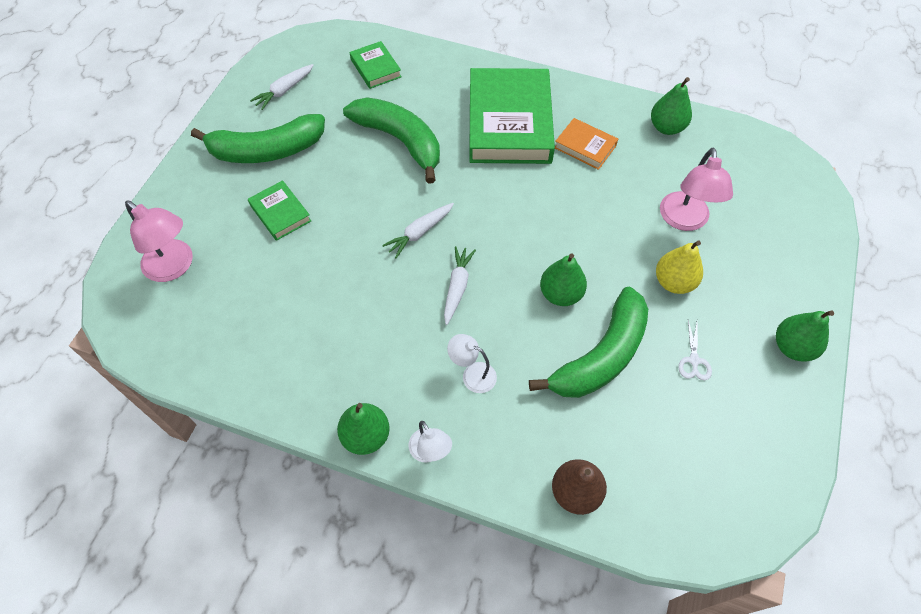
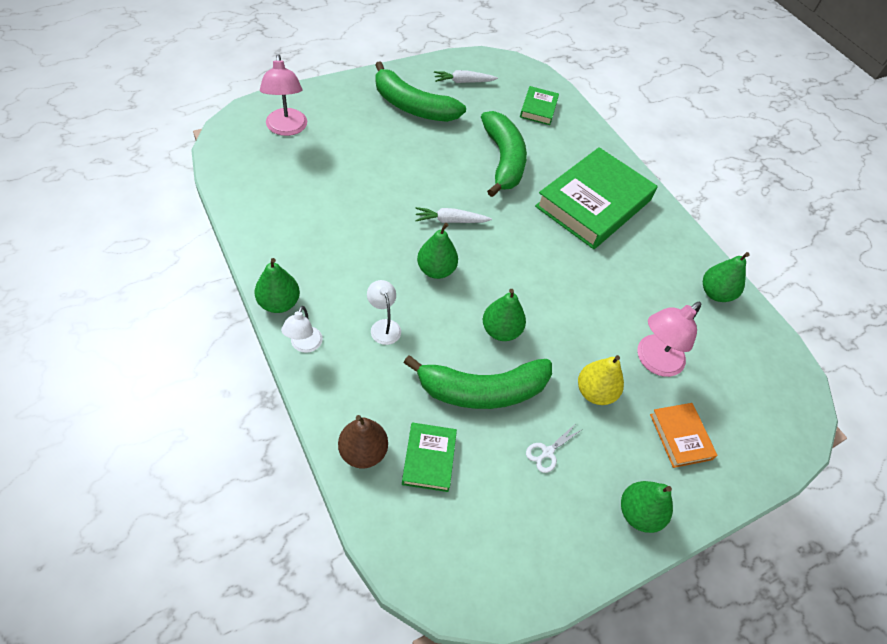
camera: 35 degrees right, 5 degrees down
(280, 213) = (379, 145): green book -> green book (429, 459)
(457, 287) = (436, 270): white carrot -> green pear
(585, 146) = (633, 258): orange book -> orange book (680, 437)

